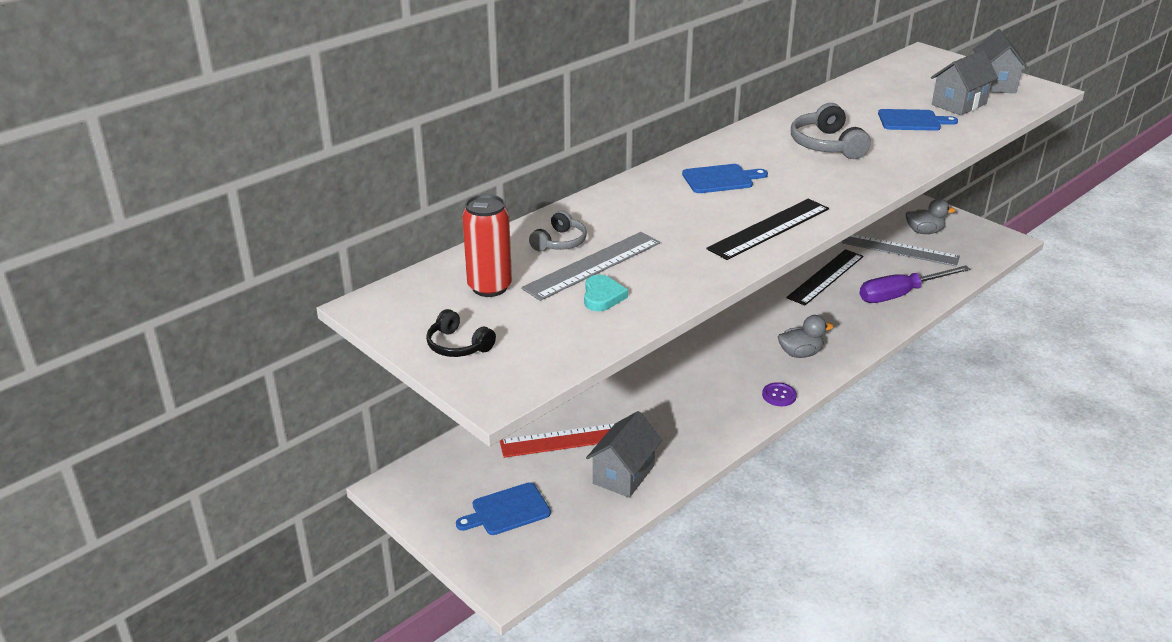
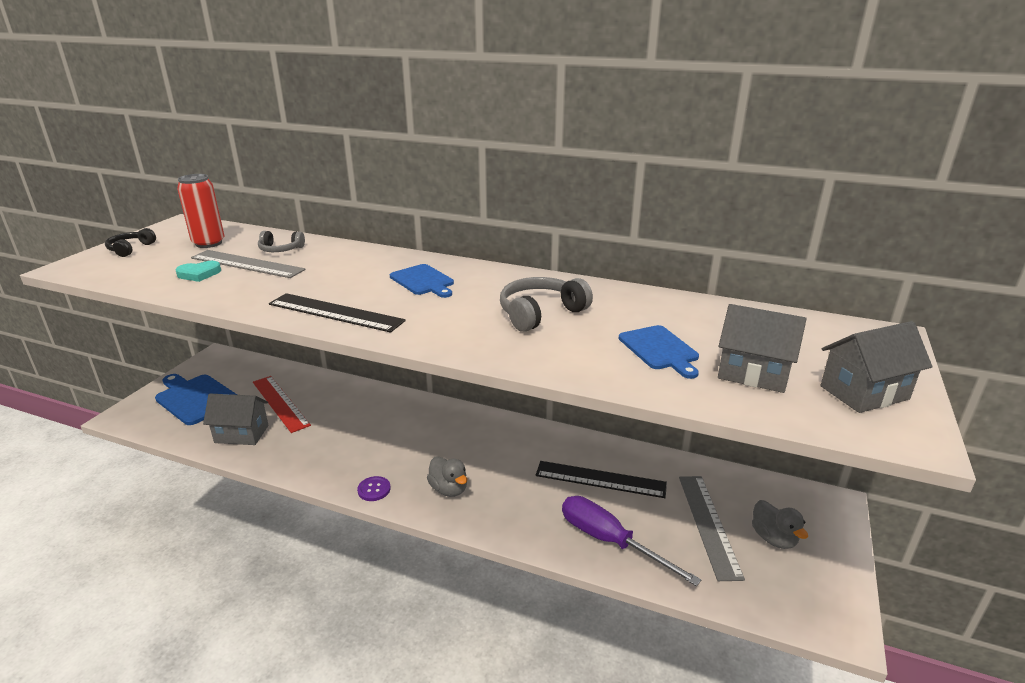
camera: 65 degrees right, 5 degrees down
(507, 510) = (195, 398): blue cutting board -> blue cutting board, size x1.55

